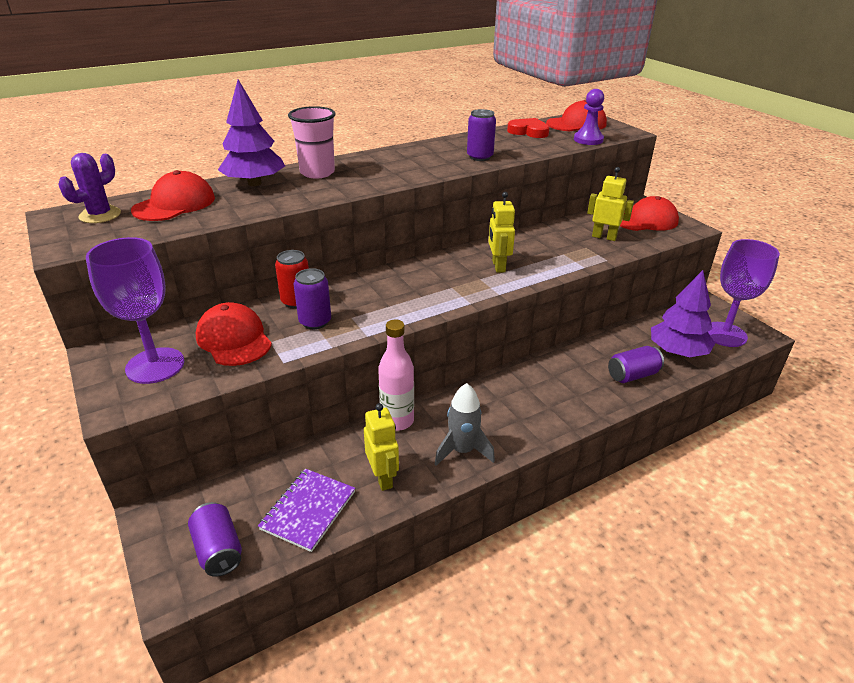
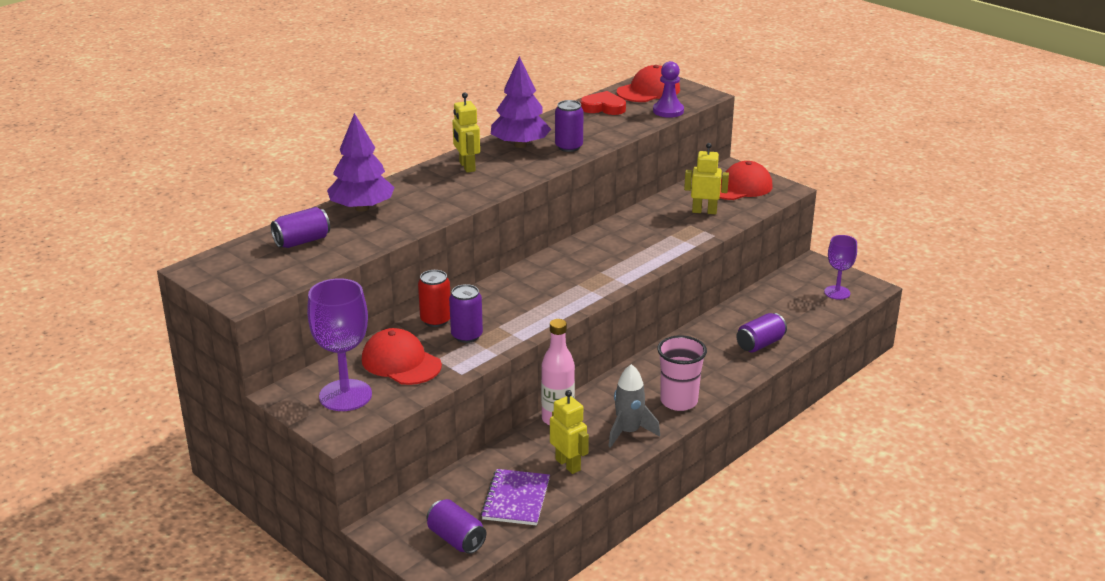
camera: 15 degrees left, 5 degrees down
(100, 215) = (239, 263): purple cactus -> none
(174, 204) = (302, 241): red cap -> purple can
(317, 173) = (416, 187): pink cup -> pink cup (679, 401)
(498, 266) = (613, 257): yellow robot -> yellow robot (467, 167)
(677, 352) = (796, 316): purple tree -> purple tree (520, 145)
(724, 334) = (837, 292): purple goblet -> purple goblet, size x0.61

